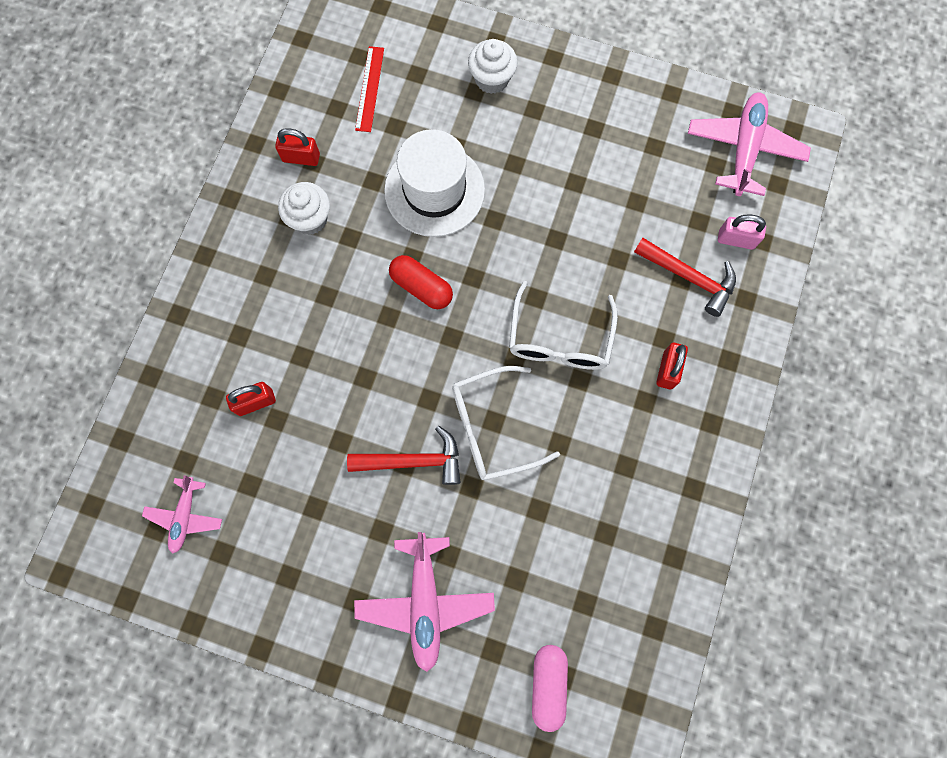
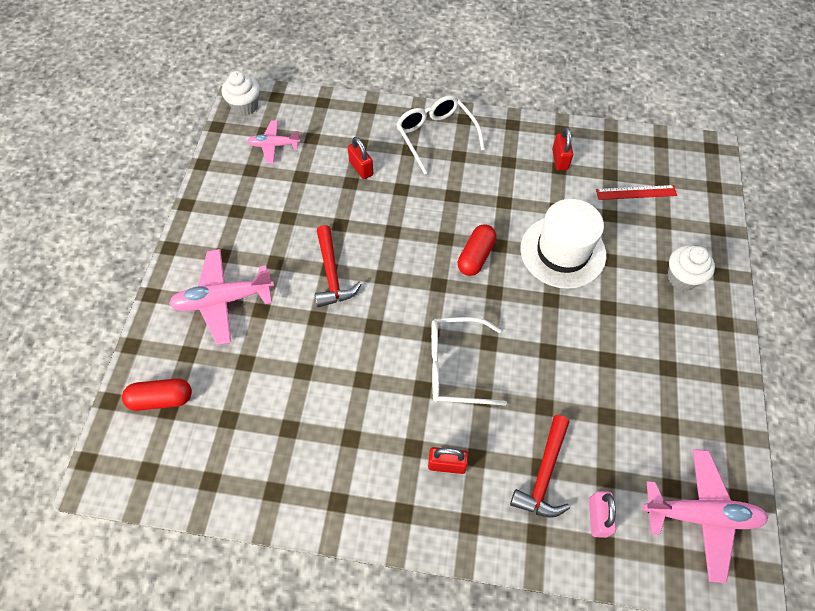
camera: 80 degrees right, 15 degrees down
(310, 219) = (511, 174): white cupcake -> white cupcake (245, 106)
(492, 428) = (367, 325): white glasses -> white glasses (435, 136)
(548, 685) = (161, 399): pink capsule -> red capsule

